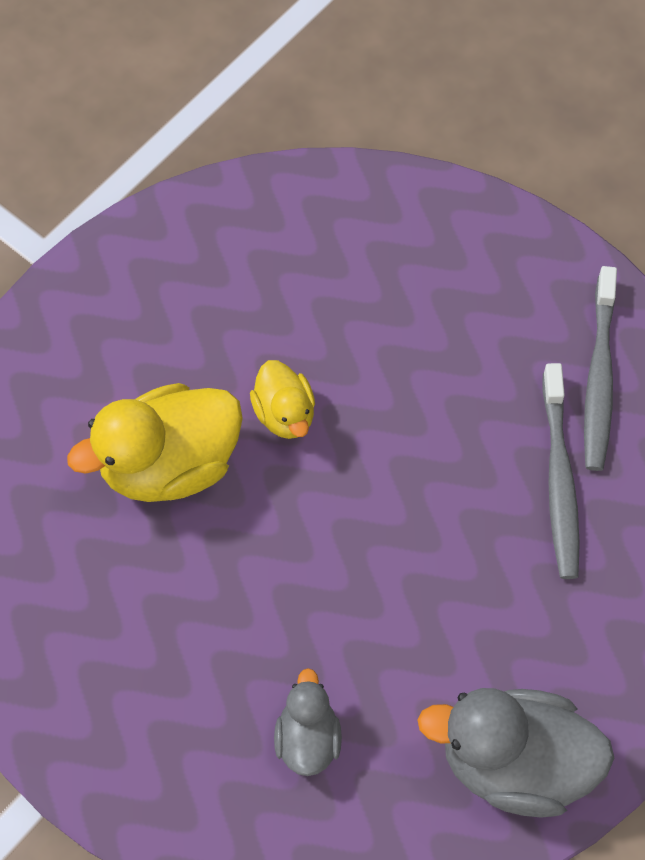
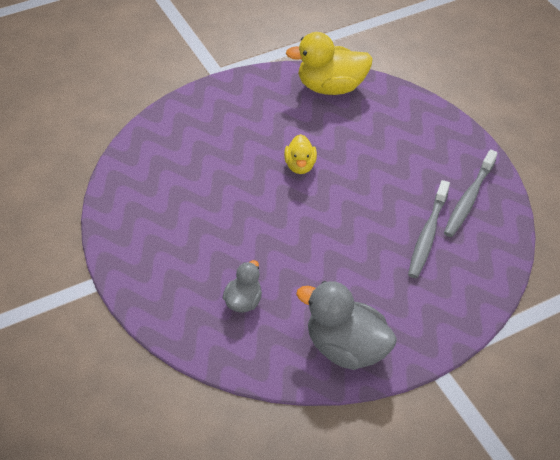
camera: 20 degrees right, 15 degrees down
(169, 465) = (233, 168): yellow duck -> yellow duck (330, 87)

